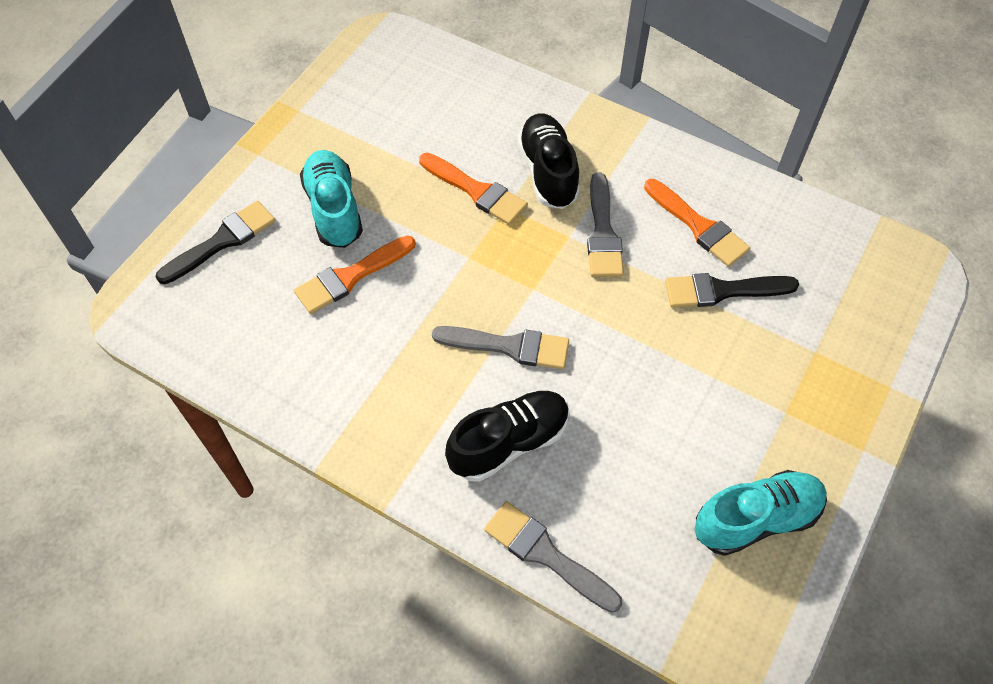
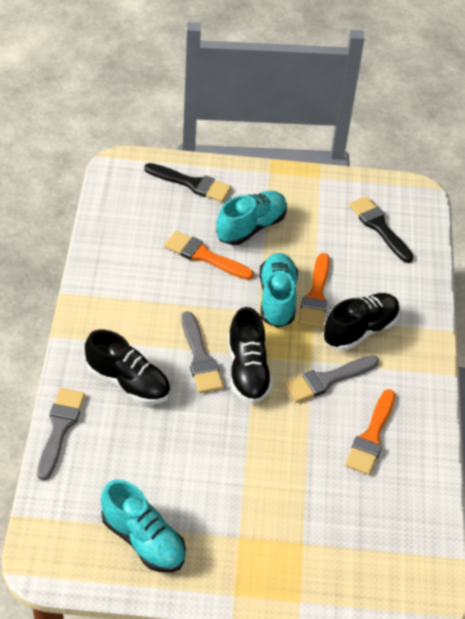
camera: 60 degrees right, 10 degrees down
(460, 230) = (277, 299): none -> turquoise shoe
(552, 305) = (247, 370): none -> black shoe
(723, 290) = (321, 468): black brush -> black brush (379, 227)

